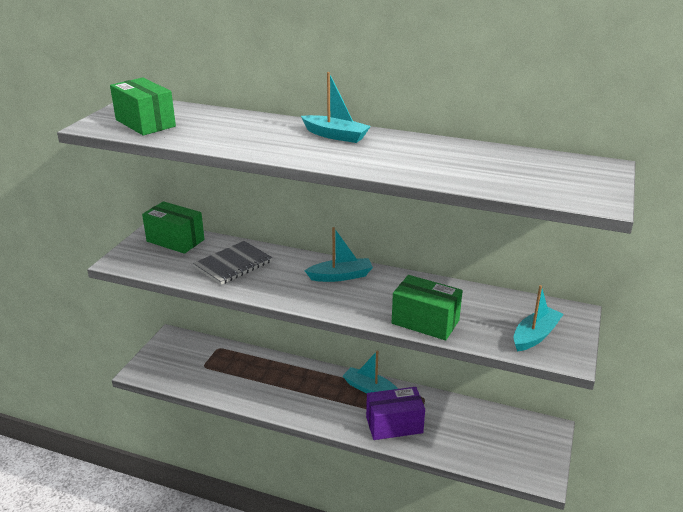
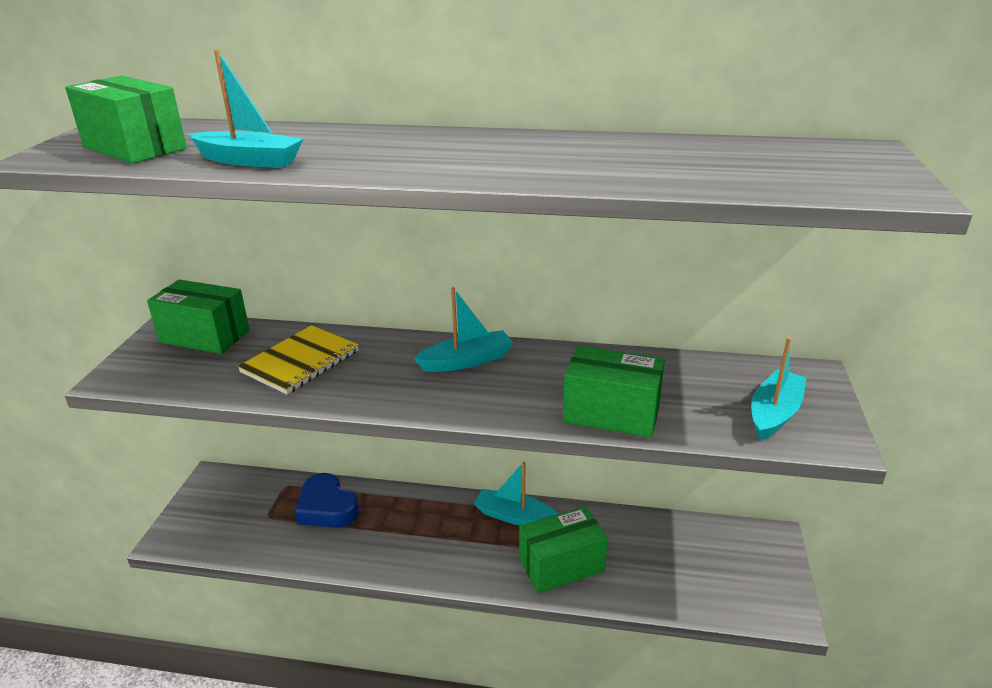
camera: 10 degrees left, 0 degrees up
(233, 264) = (301, 362): grey notebook -> yellow notebook
(243, 366) = (327, 508): none -> blue heart
(335, 135) = (449, 142): turquoise boat -> turquoise boat (249, 161)
(394, 425) = (561, 565): purple box -> green box

